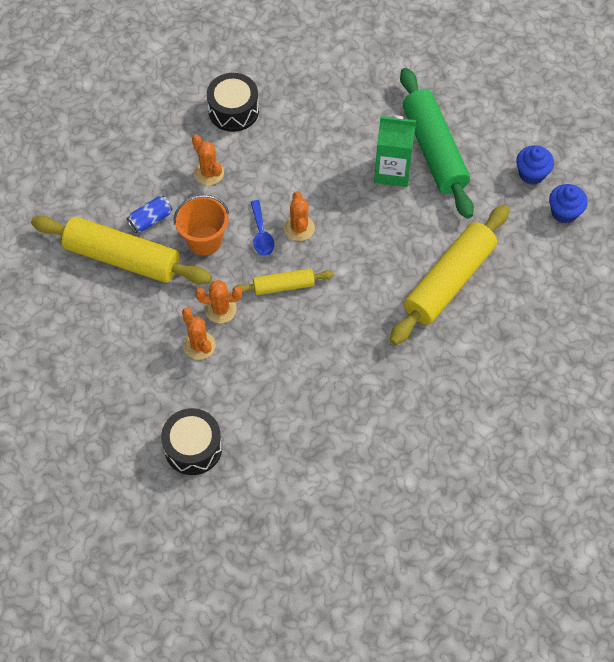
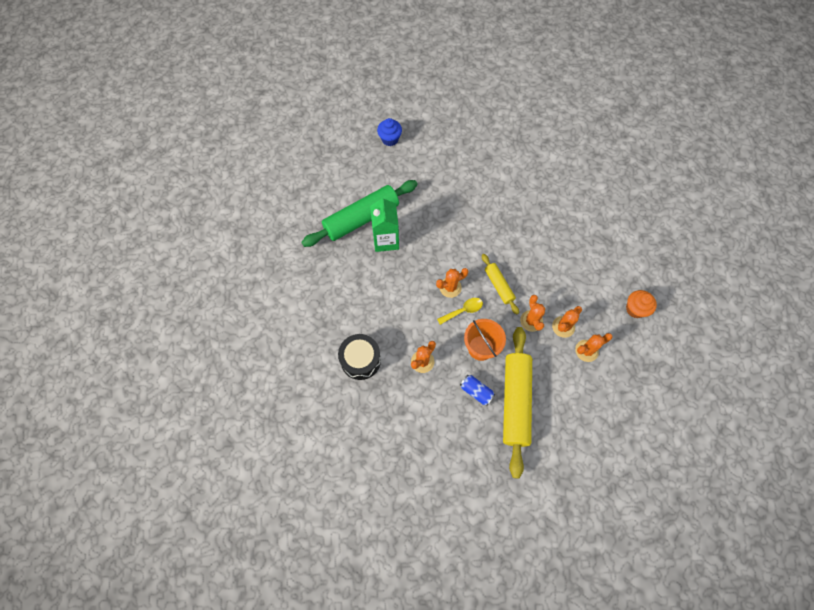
camera: 105 degrees left, 5 degrees up
(157, 362) = (586, 350): none -> orange cactus
(193, 447) = (635, 309): black drum -> orange cupcake
(261, 234) = (463, 311): blue spoon -> yellow spoon
(449, 281) = (461, 191): yellow rolling pin -> none
(531, 174) = (365, 160): blue cupcake -> none

